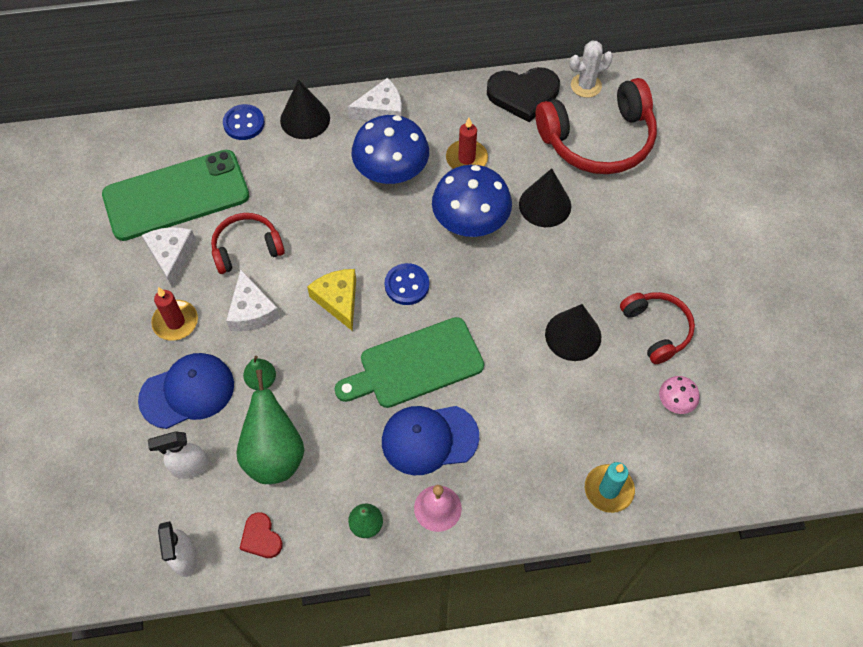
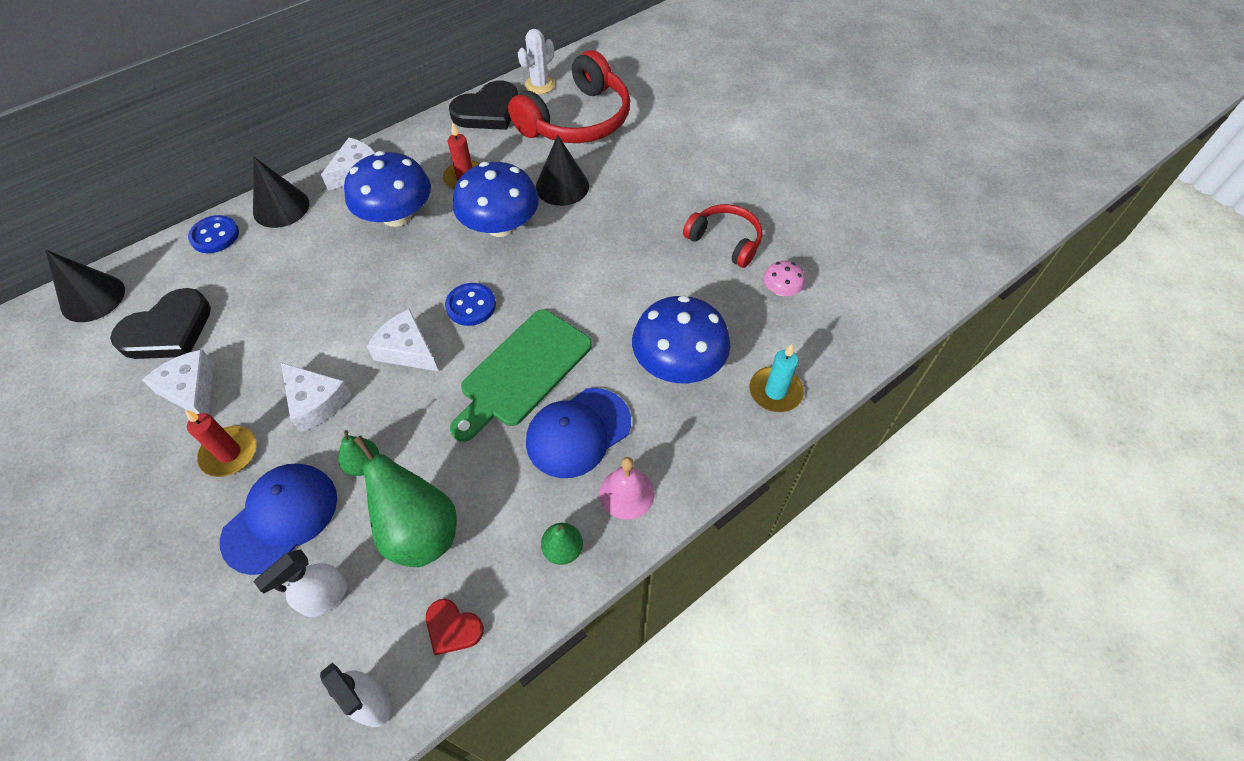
camera: 30 degrees left, 5 degrees down
(176, 195) = (168, 330): green phone -> black heart
(246, 248) = (278, 346): red headphones -> none
(338, 300) = (407, 350): yellow cheese -> white cheese
(543, 422) = (678, 363): none -> blue mushroom
(573, 335) = (656, 278): black cone -> black cone (93, 298)

